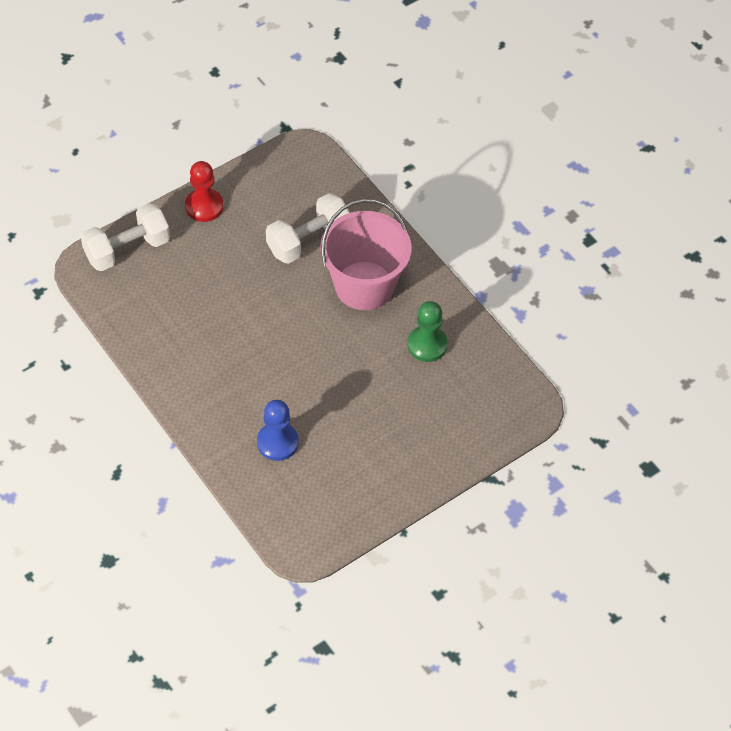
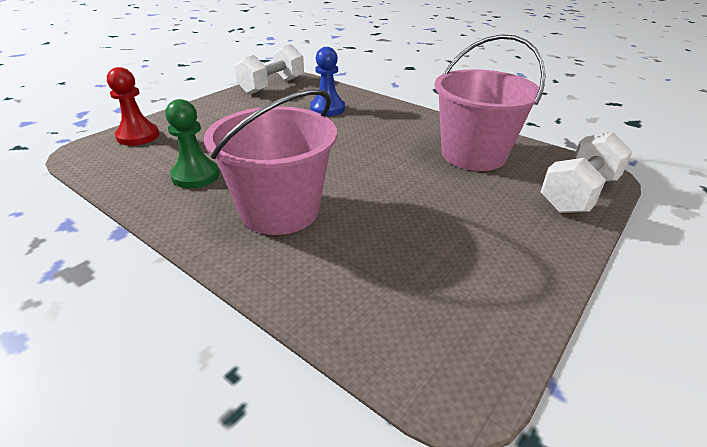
camera: 165 degrees right, 20 degrees down
(173, 318) = (473, 155): none -> pink bucket
(204, 206) = (541, 253): red pawn -> red pawn (138, 136)
(308, 241) = (373, 242): white dumbbell -> white dumbbell (272, 86)

